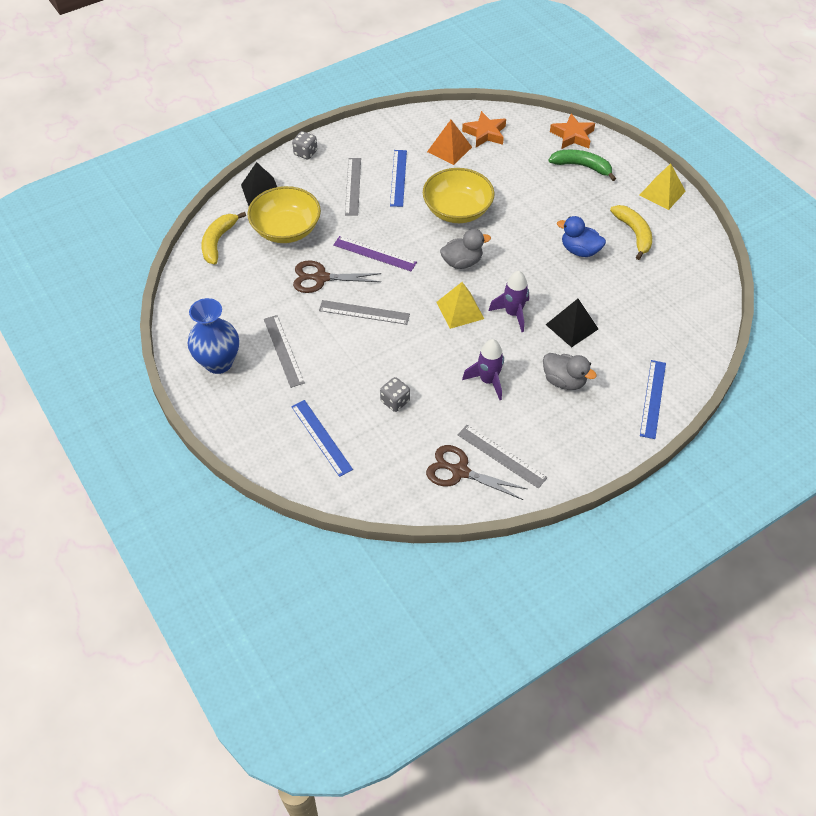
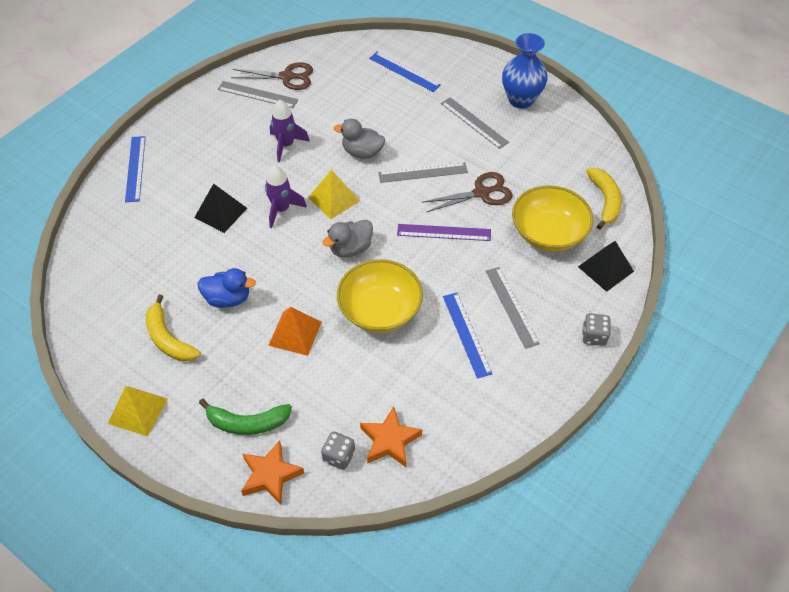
camera: 160 degrees right, 0 degrees up
(395, 401) = (359, 110): grey dice -> grey dice (339, 456)
(449, 149) = (425, 398): orange pyramid -> orange pyramid (295, 333)
(564, 381) = (218, 162): grey duck -> grey duck (362, 152)

